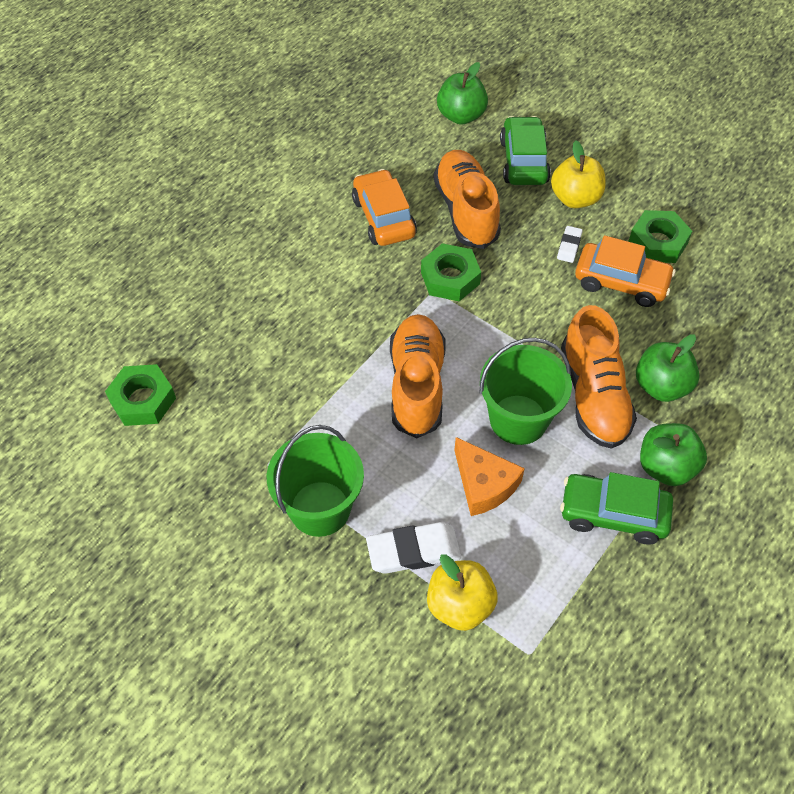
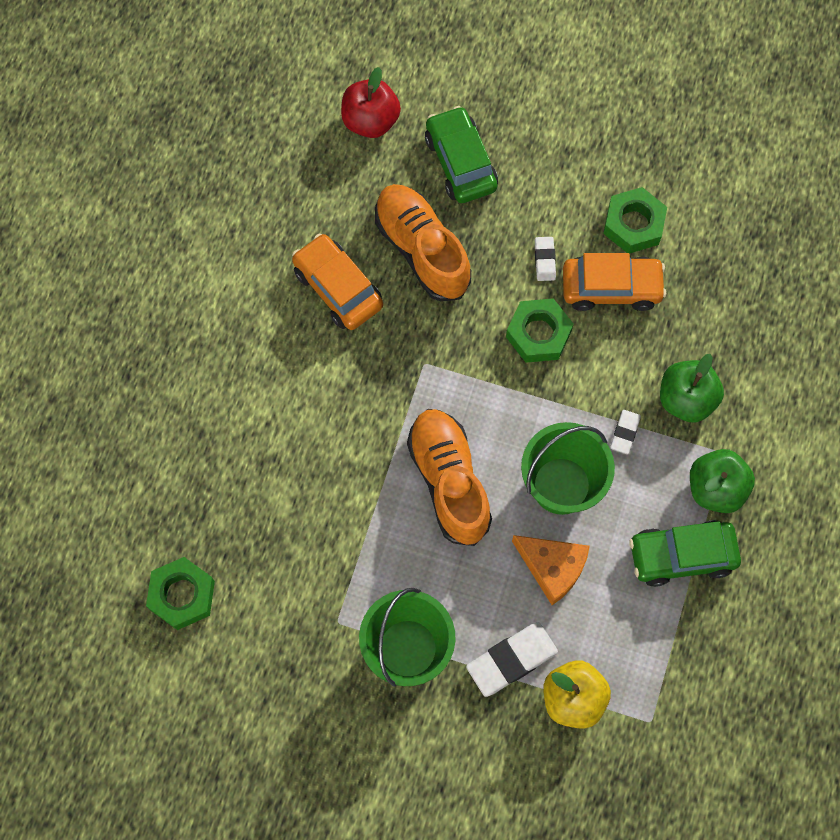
camera: 20 degrees left, 15 degrees up
(450, 278) = (436, 342): green nut -> green nut (538, 334)
(461, 116) = (370, 121): green apple -> red apple
(575, 198) = (531, 195): yellow apple -> none
(594, 395) = (625, 433): orange shoe -> white eraser

